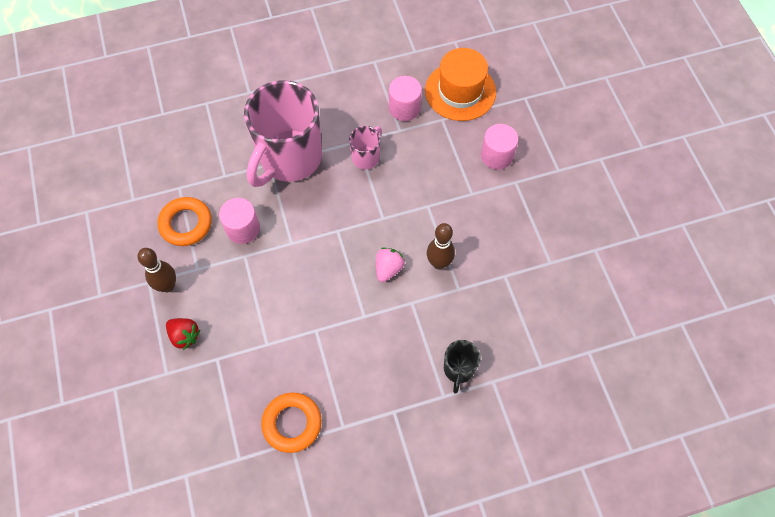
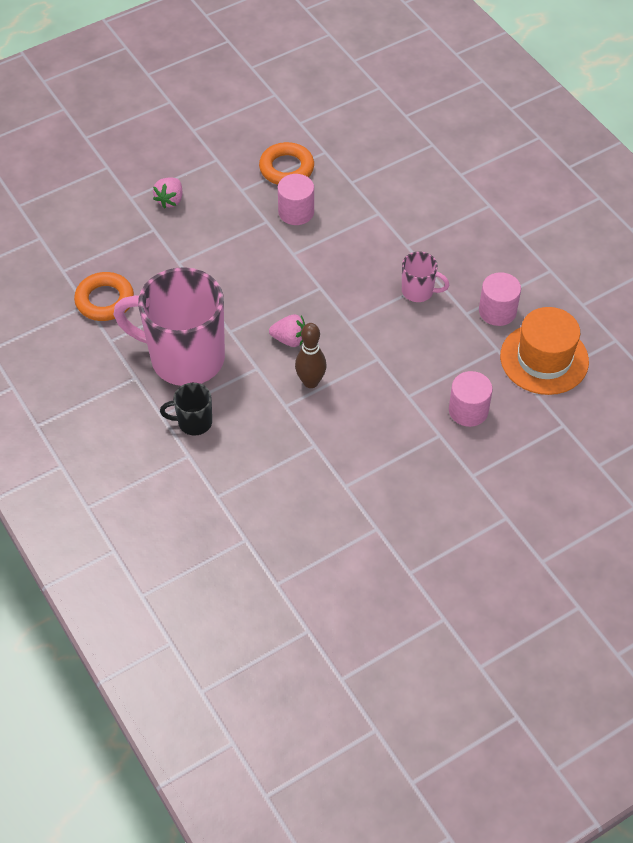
camera: 75 degrees right, 10 degrees down
(167, 286) = (217, 174): brown bowling pin -> none
(185, 336) = (170, 200): red strawberry -> pink strawberry
(289, 159) = (391, 227): pink mug -> pink mug (185, 358)

